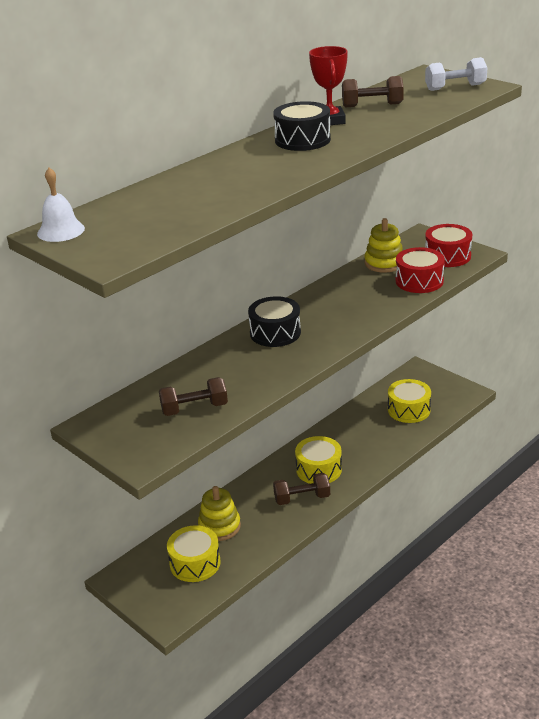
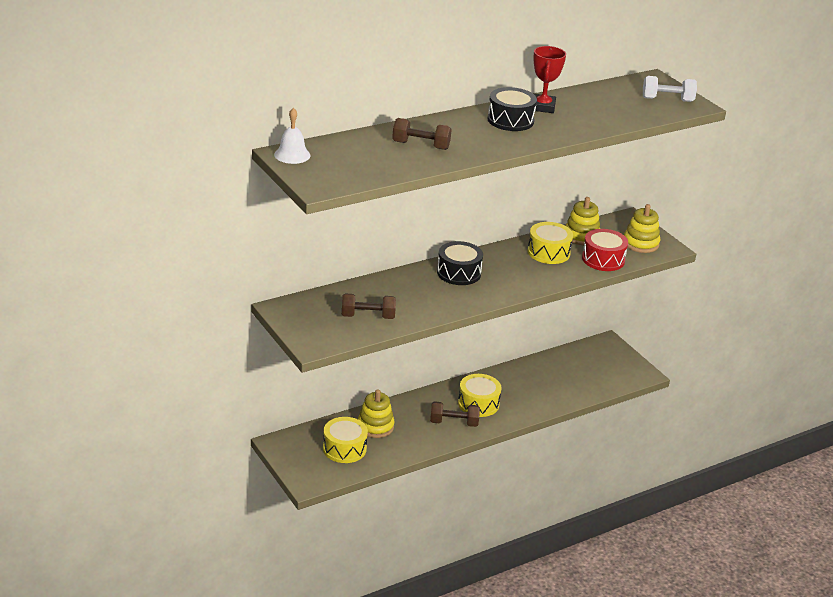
camera: 10 degrees right, 0 degrees up
(372, 105) = (586, 101): brown dumbbell -> brown dumbbell (421, 145)
(409, 410) = (581, 375): yellow drum -> yellow drum (548, 252)
(447, 256) = (640, 243): red drum -> yellow stacking toy

